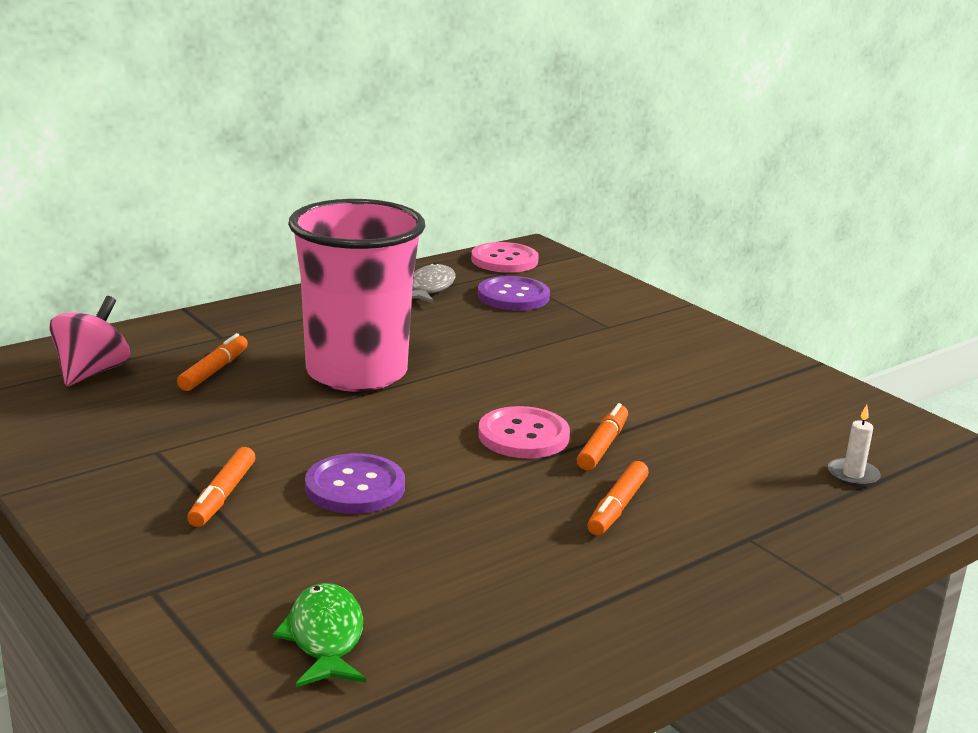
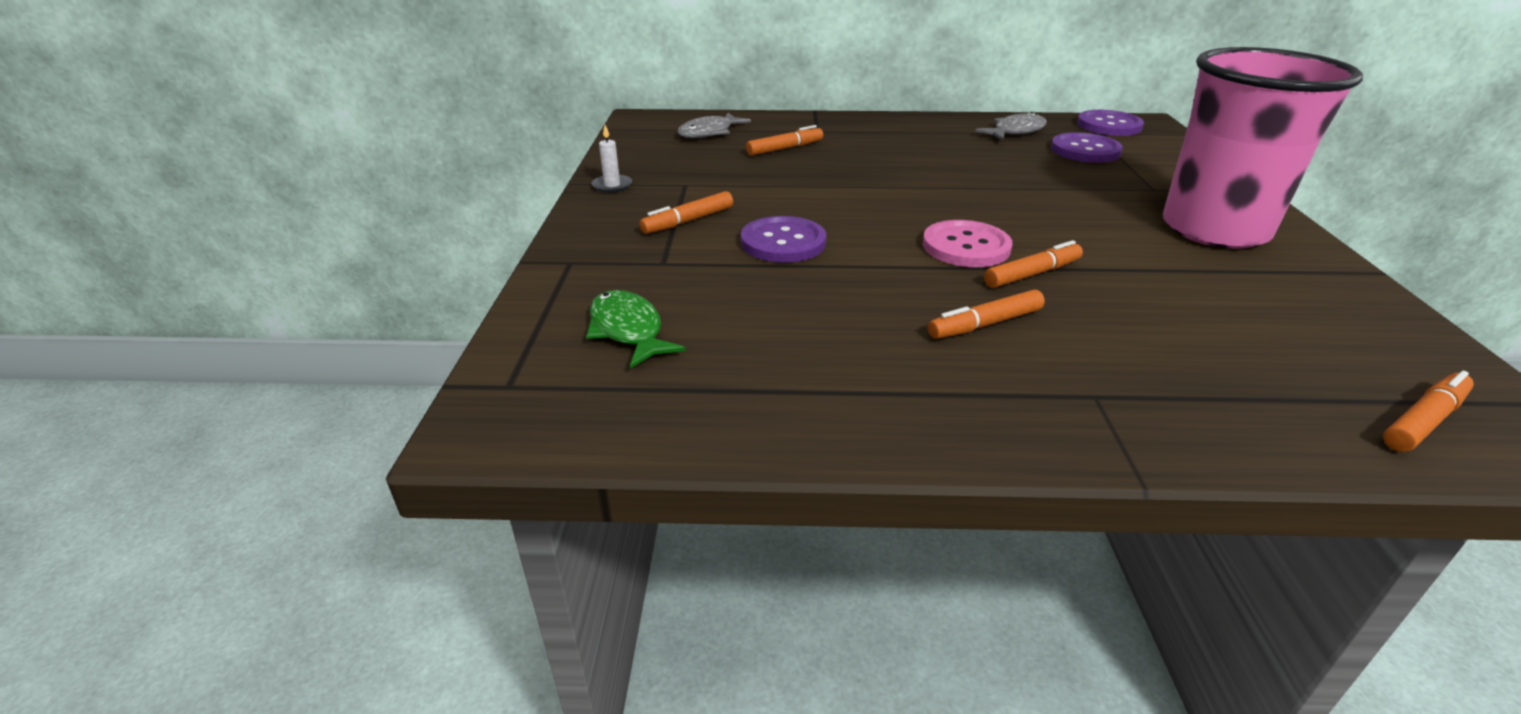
camera: 40 degrees right, 10 degrees up
(92, 372) = (709, 133): pink spinning top -> grey fish
(325, 638) = (628, 330): green fish -> green fish turned 60 degrees counterclockwise
(356, 373) = (883, 172): pink cup -> pink cup (1214, 230)
(504, 260) = (1109, 125): pink button -> purple button
(853, 475) = (1303, 383): white candle -> white candle (612, 185)
(931, 477) = (1423, 421): none -> orange marker

